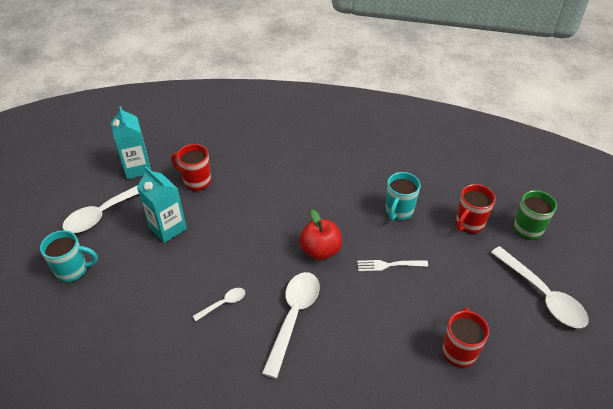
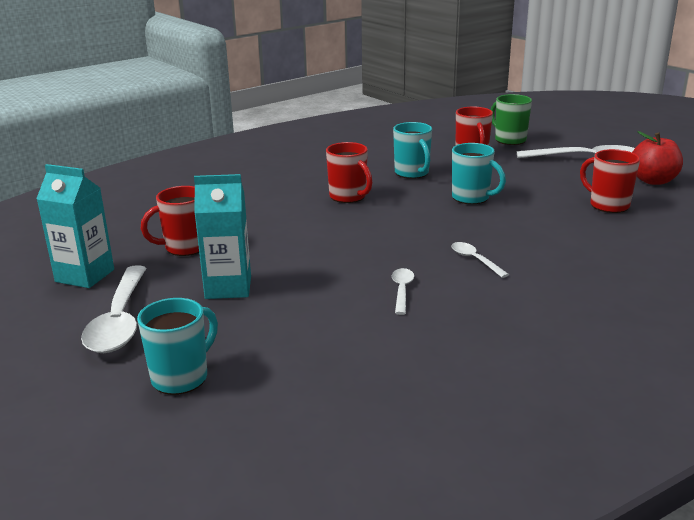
camera: 50 degrees left, 20 degrees down
(293, 317) = (475, 260): white spoon -> white spoon, size x0.49
(320, 250) = (405, 220): red apple -> red apple (653, 181)
(327, 204) = (348, 197): none -> red mug
(389, 265) = (471, 198): white fork -> turquoise mug

